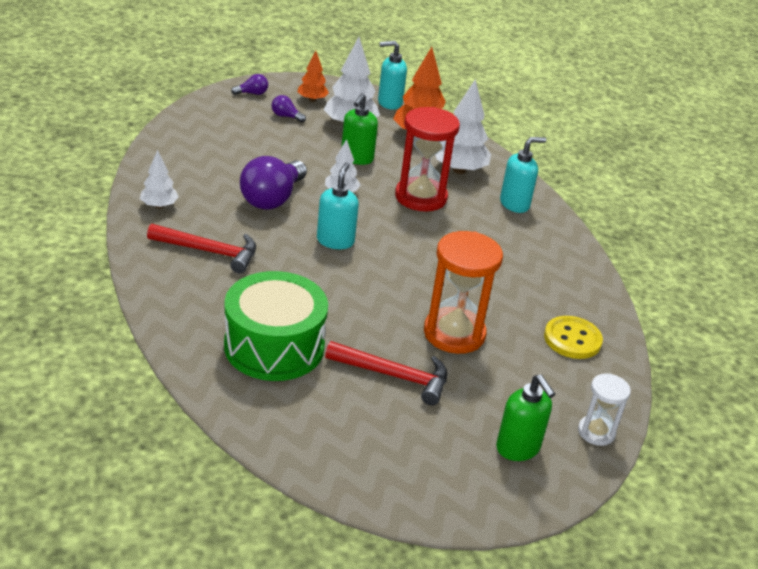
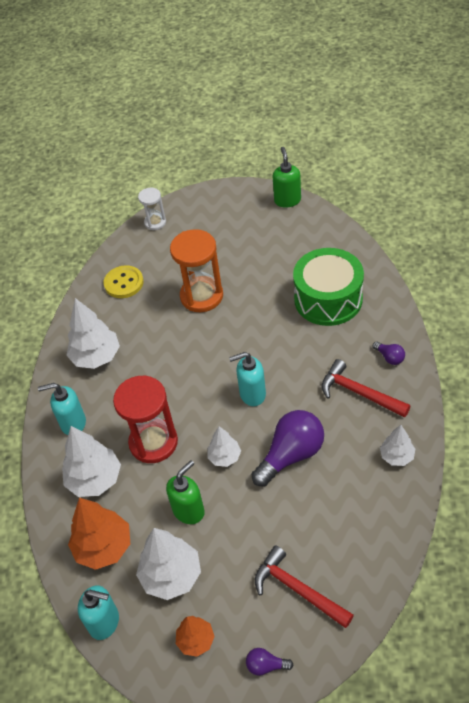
camera: 150 degrees left, 15 degrees up
(286, 116) = (239, 604): purple light bulb -> purple light bulb (389, 357)
(335, 241) = (252, 394): turquoise soap dispenser -> turquoise soap dispenser turned 45 degrees clockwise
(393, 376) = (257, 269): red hammer -> red hammer (298, 590)
(518, 448) = (206, 218): green soap dispenser -> green soap dispenser (287, 200)
(538, 258) = (96, 357): none -> white tree

